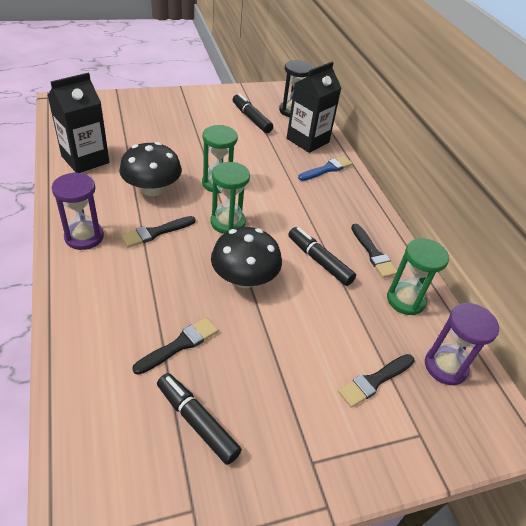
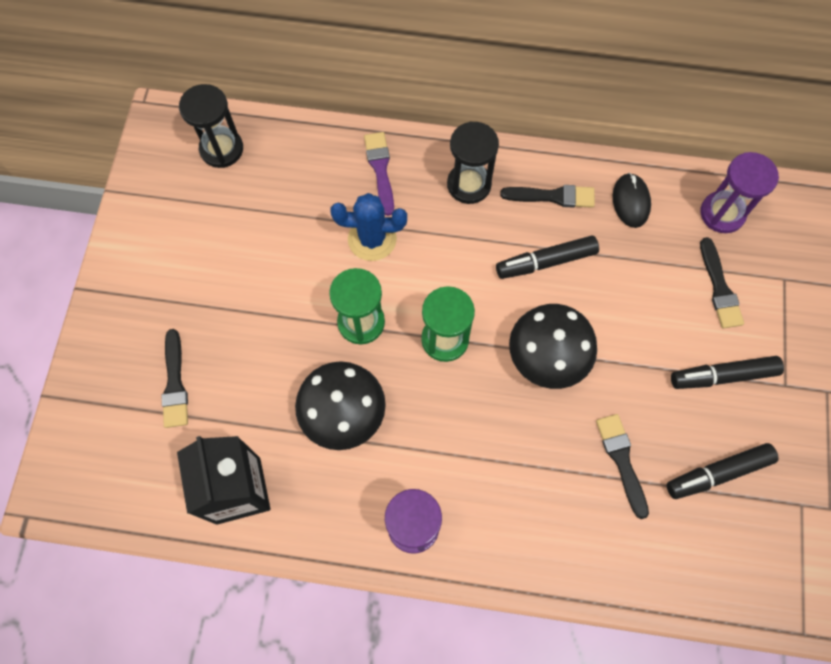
camera: 60 degrees left, 25 degrees up
(156, 232) = (434, 434): black brush -> black brush (175, 383)
(251, 118) = (220, 216): black marker -> black marker (723, 376)
(277, 176) = (372, 239): none -> blue cactus
(307, 140) = (306, 163): black carton -> none
(327, 169) = (380, 169): blue brush -> purple brush
(348, 209) = (469, 184): none -> black hourglass
(405, 300) = (631, 201): green hourglass -> black mouse

